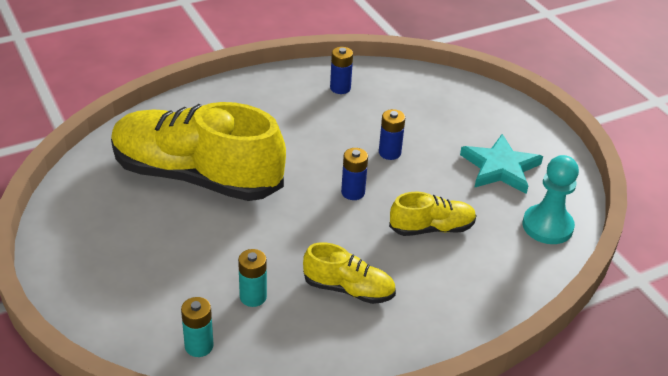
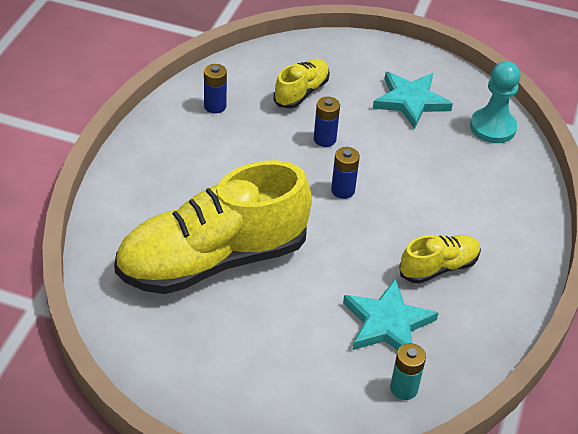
camera: 45 degrees left, 5 degrees up
(253, 297) = (387, 323): turquoise battery -> turquoise star
(431, 228) = (429, 181): yellow shoe -> yellow shoe (301, 92)

